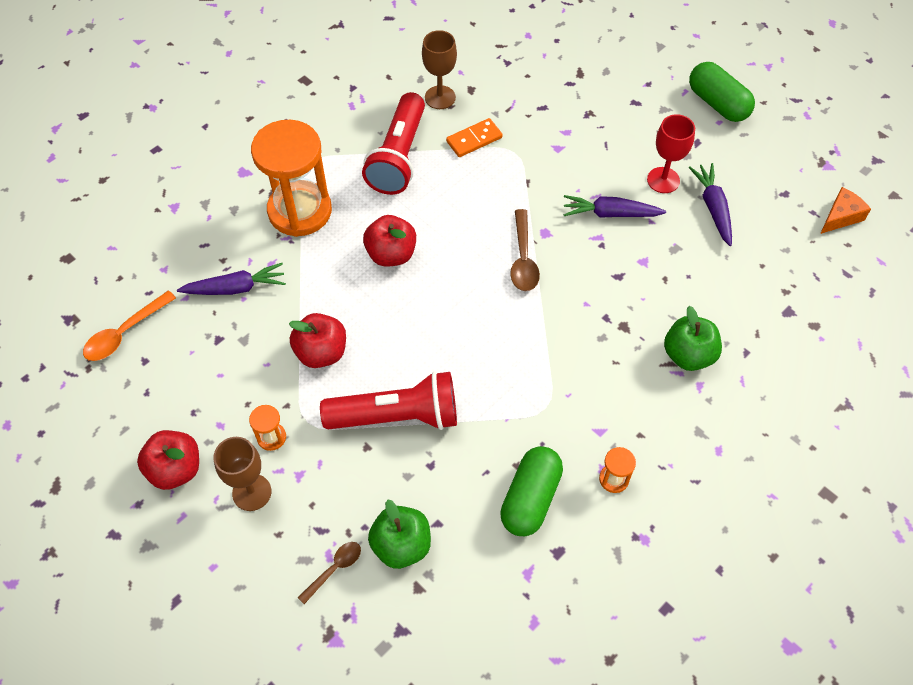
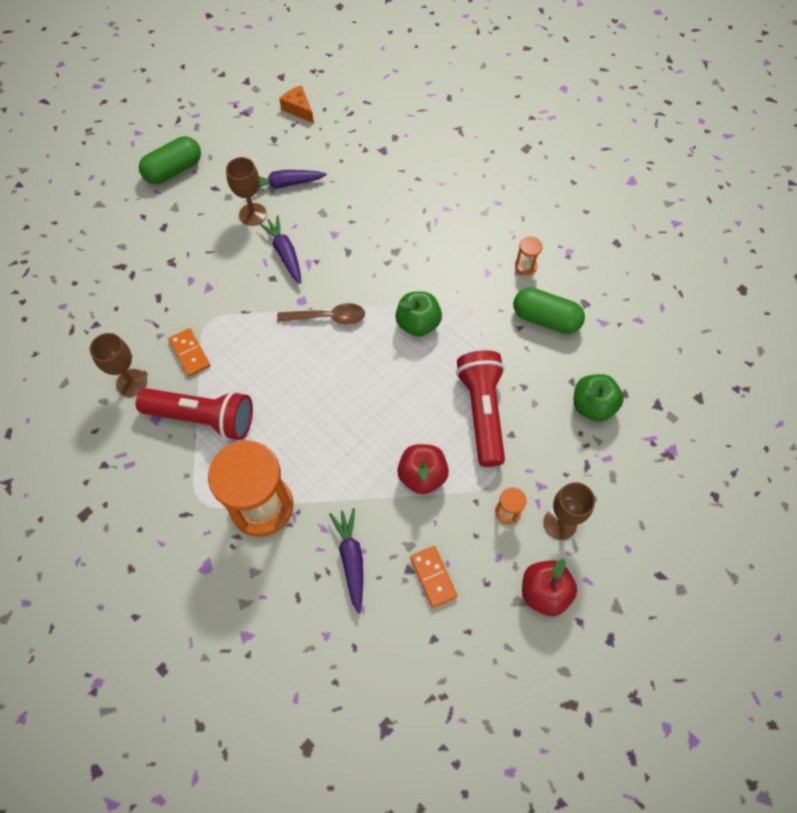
camera: 90 degrees left, 5 degrees up
(125, 333) = (402, 664): orange spoon -> none
(207, 361) = (433, 577): none -> orange domino
(334, 569) = (617, 453): brown spoon -> none
(391, 254) = (318, 421): red apple -> none
(610, 213) = (284, 253): purple carrot -> purple carrot turned 150 degrees clockwise
(663, 180) = (252, 214): red goblet -> brown goblet
(688, 355) = (420, 213): green apple -> green apple (418, 324)

